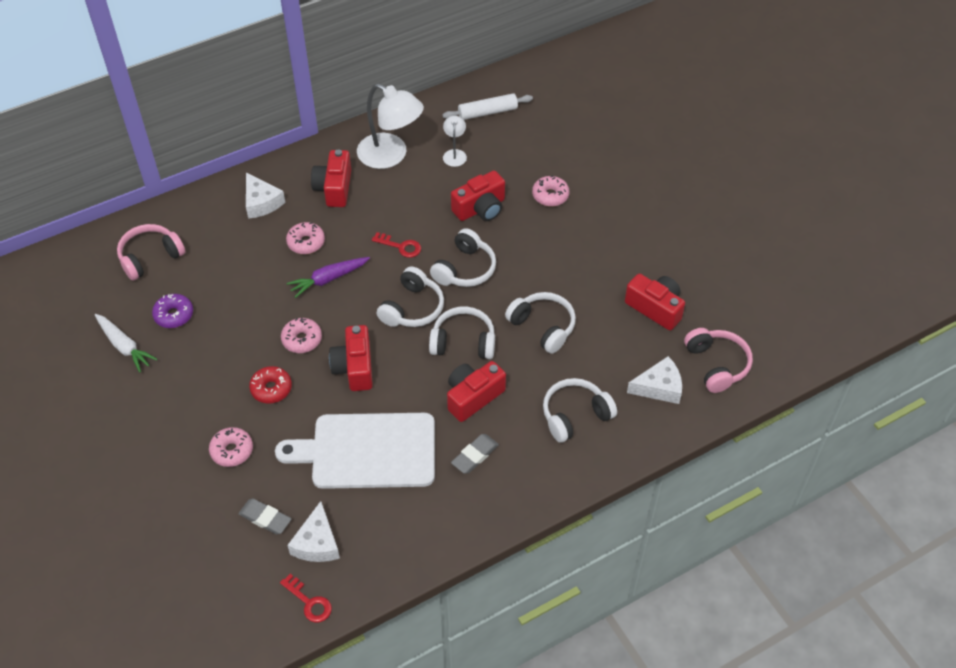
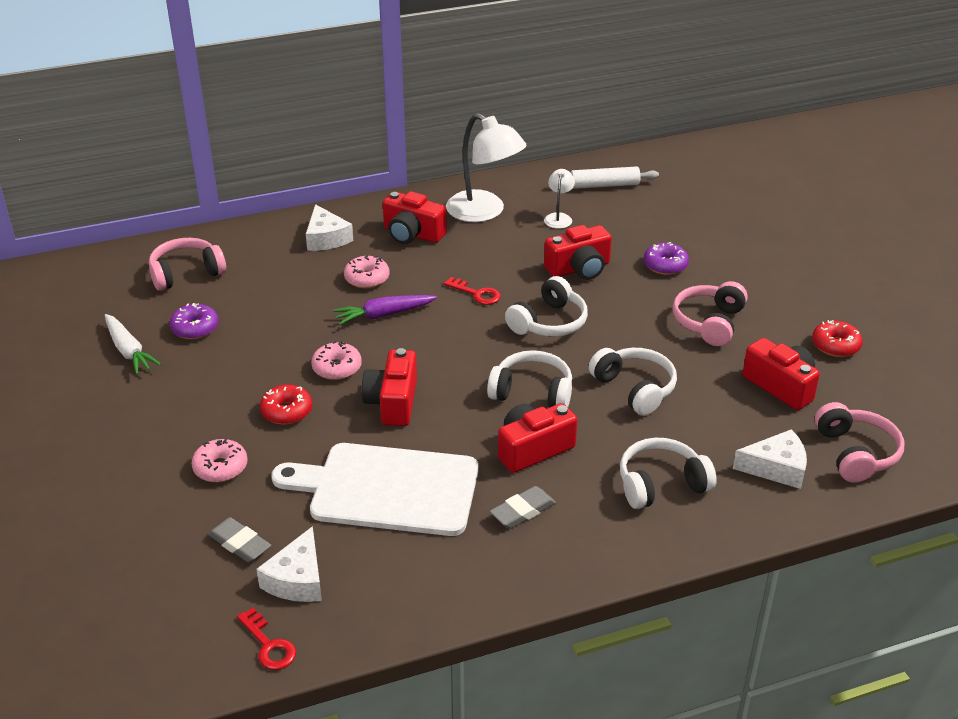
camera: 10 degrees right, 15 degrees down
(334, 188) = (412, 234): red camera -> red camera turned 75 degrees counterclockwise
(412, 308) = (477, 352): white headphones -> none
(550, 195) = (665, 265): pink donut -> purple donut
(593, 251) = (709, 322): none -> pink headphones
(693, 261) = (835, 345): none -> red donut

